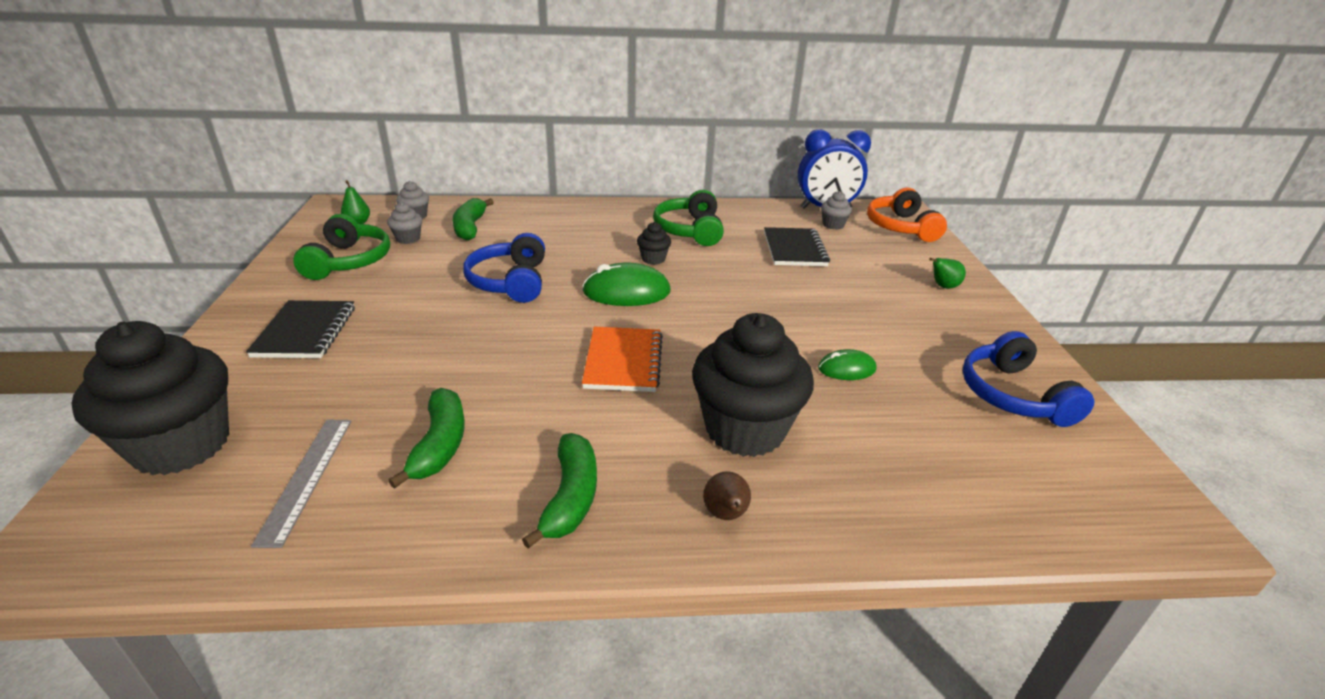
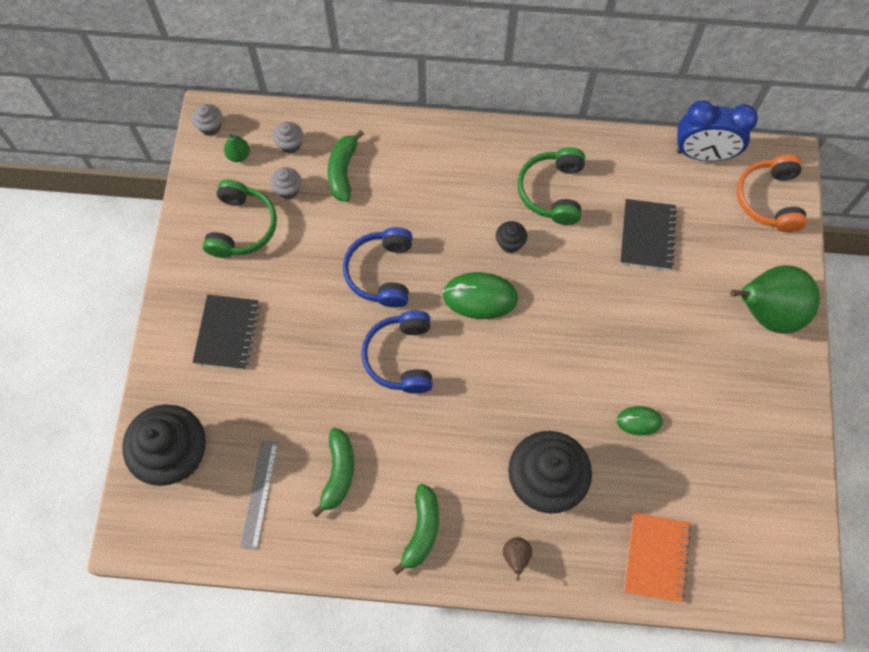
camera: 10 degrees right, 35 degrees up
(623, 361) = (468, 395): orange notebook -> orange notebook (656, 557)
(833, 225) = (700, 190): grey cupcake -> grey cupcake (210, 127)
(943, 286) = (766, 312): green pear -> green pear, size x2.48
(1013, 395) = (757, 465): blue headphones -> blue headphones (401, 357)

